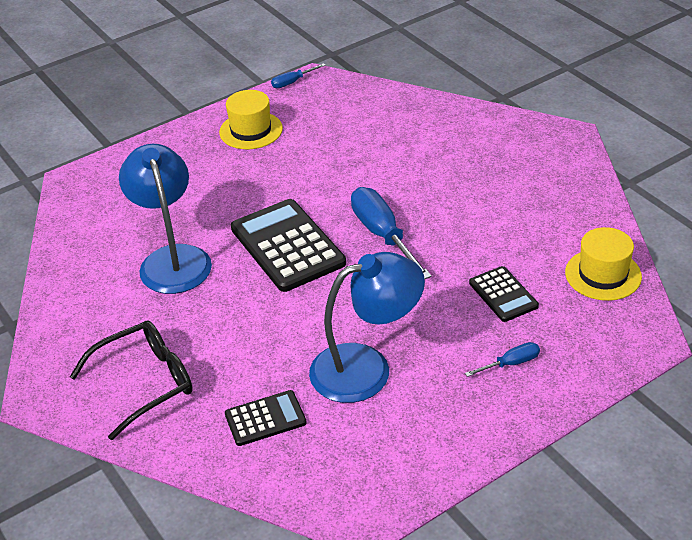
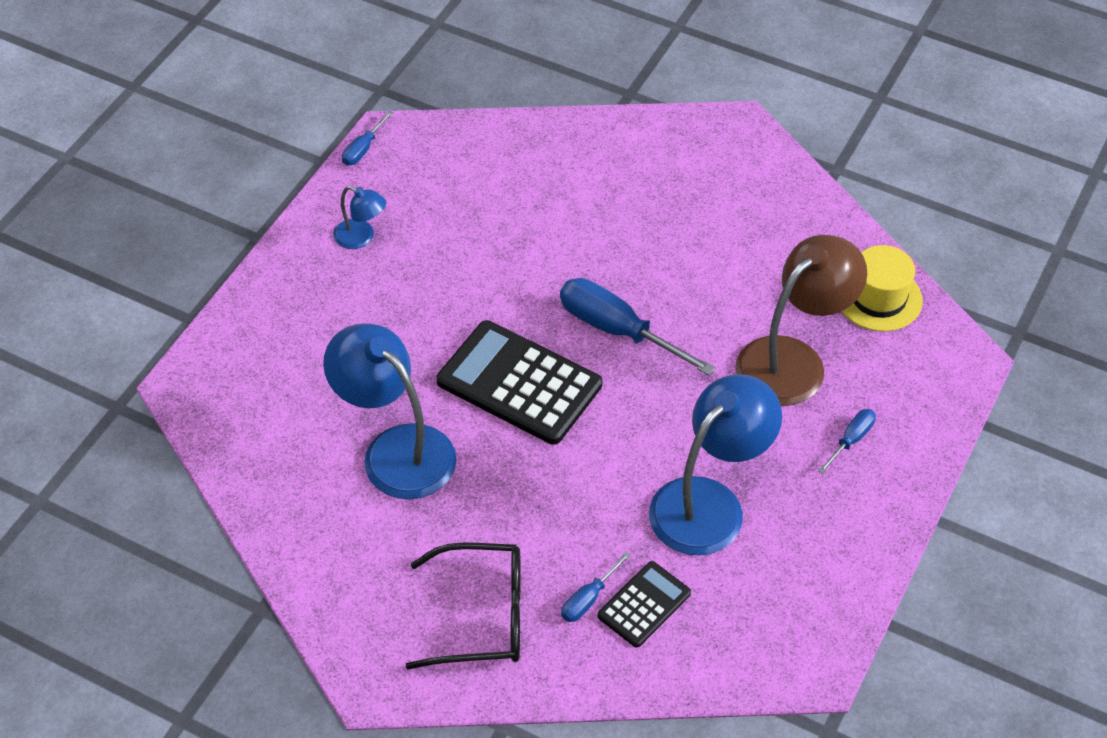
camera: 30 degrees left, 10 degrees up
(145, 383) = (482, 616): black glasses -> black glasses turned 60 degrees clockwise
(227, 399) = (588, 599): none -> blue screwdriver
(251, 130) = (361, 238): yellow hat -> blue lamp
(503, 294) = (793, 360): black calculator -> brown lamp

